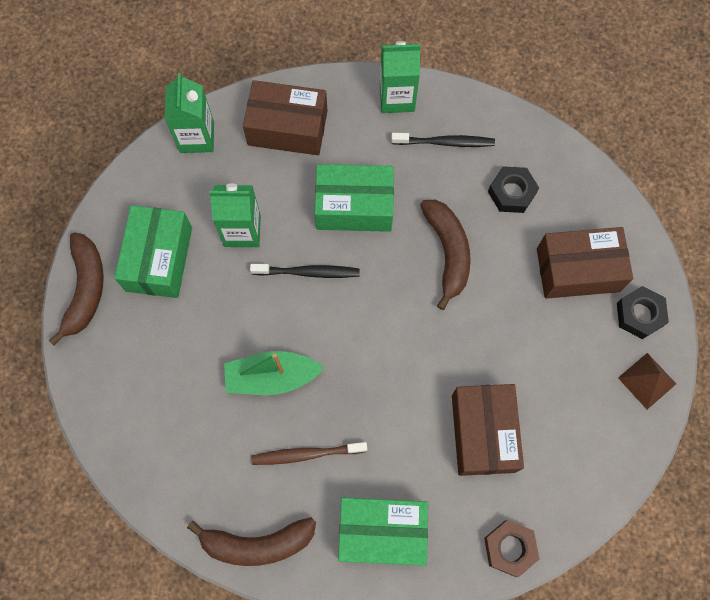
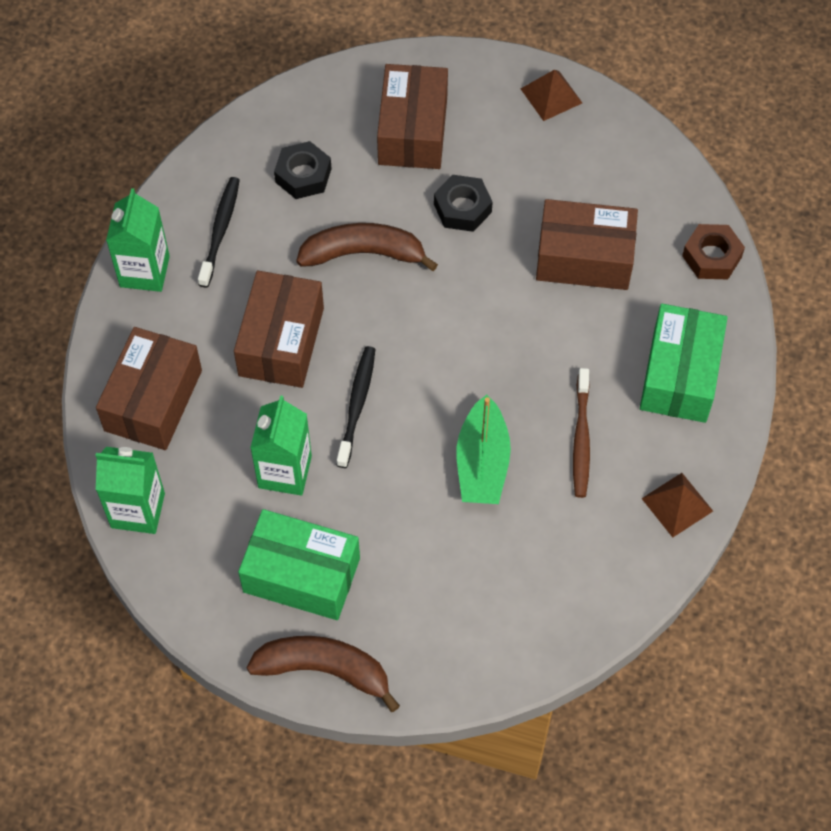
camera: 80 degrees left, 10 degrees down
(257, 543) = (677, 504): brown banana -> brown pyramid
(354, 206) = (281, 341): green box -> brown box
(639, 314) = (476, 86): black nut -> black nut (462, 208)

